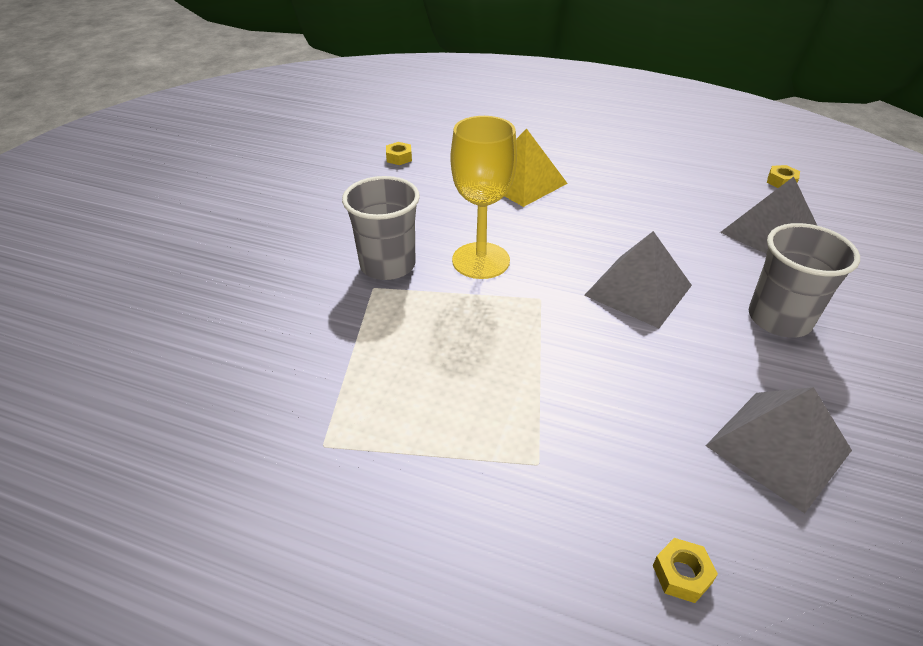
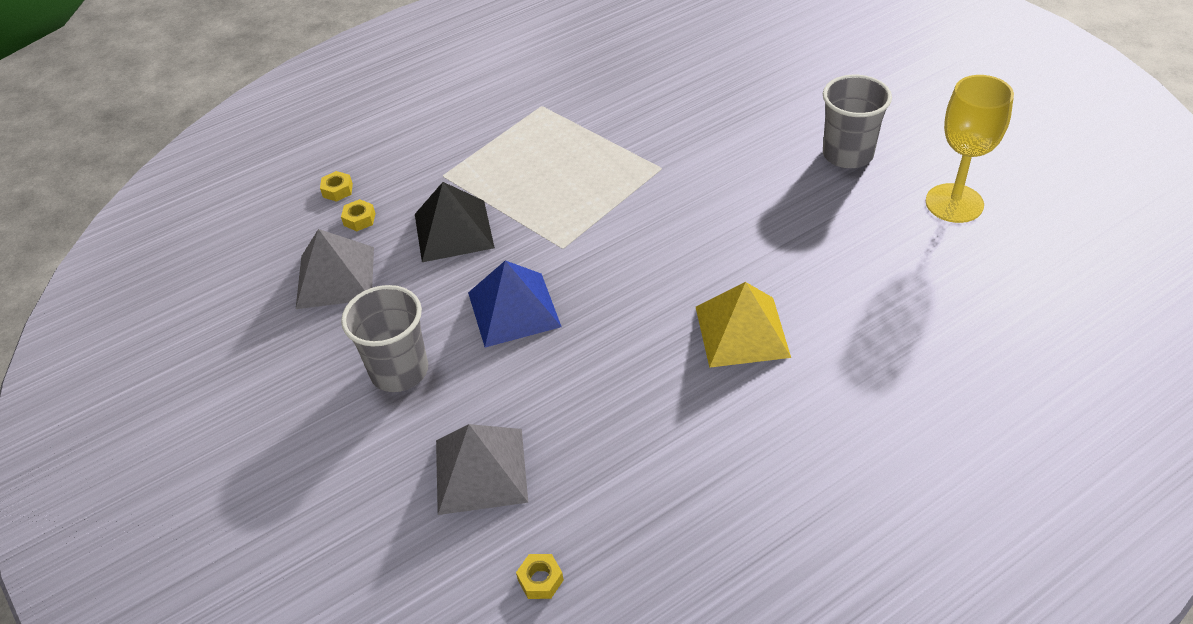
camera: 130 degrees right, 5 degrees up
(387, 265) = (682, 184): grey cup -> grey cup (847, 154)
(399, 158) = (872, 260): yellow nut -> yellow nut (359, 219)
(481, 260) = (639, 237): yellow goblet -> yellow goblet (954, 203)
(605, 389) = (453, 230): none -> black pyramid
(638, 290) = (514, 309): grey pyramid -> blue pyramid

